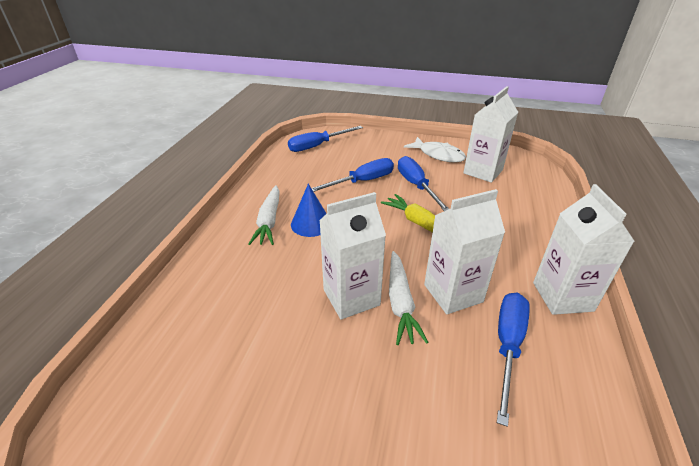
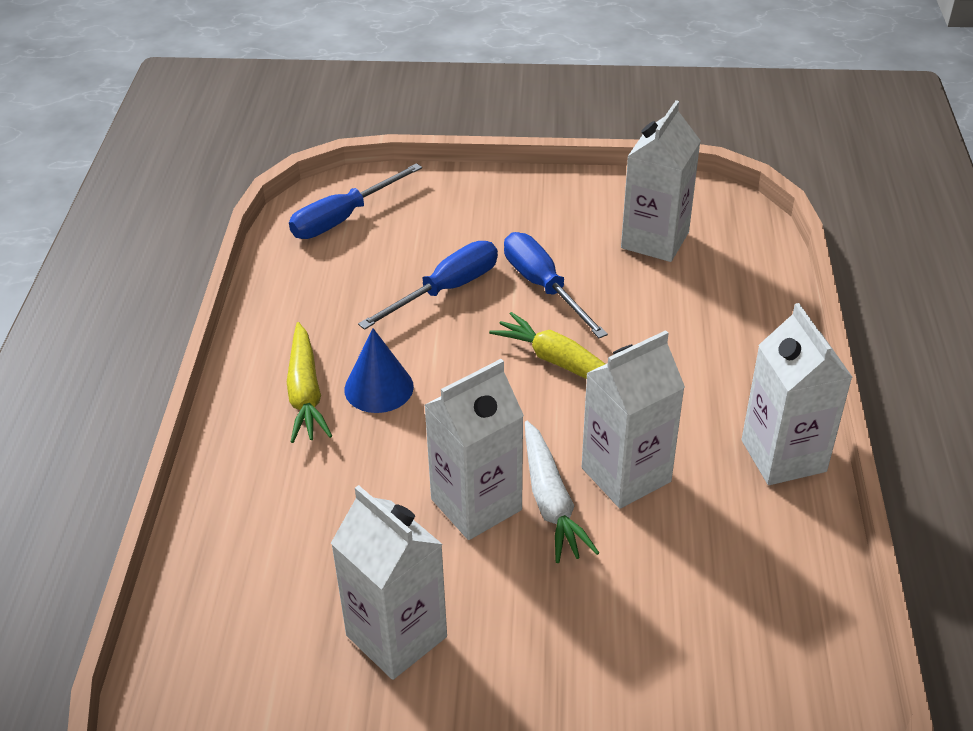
camera: 10 degrees left, 5 degrees up
(269, 221) = (305, 393): white carrot -> yellow carrot
(273, 379) = (396, 636): none -> white carton
(438, 155) = (572, 212): white fish -> none
(507, 346) = (708, 540): blue screwdriver -> none

